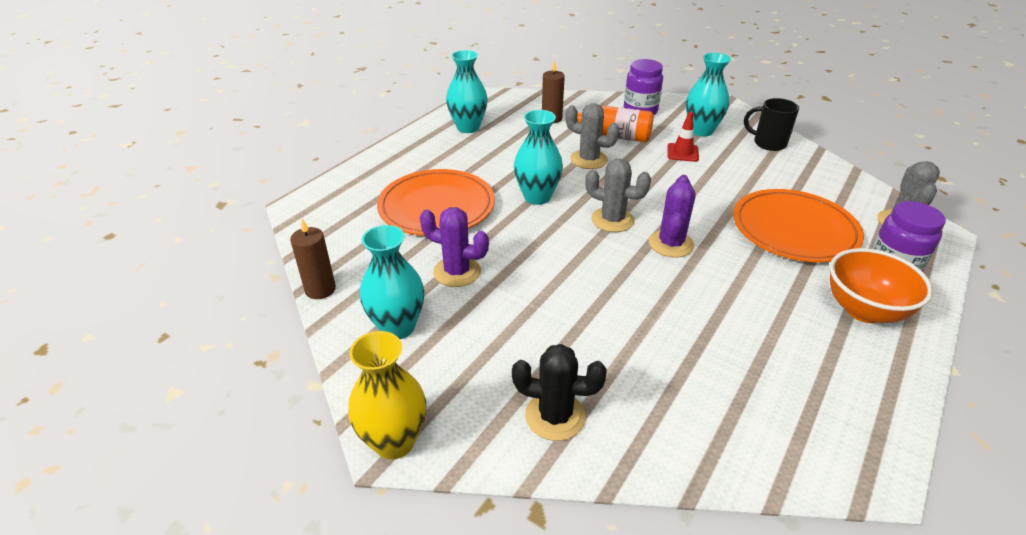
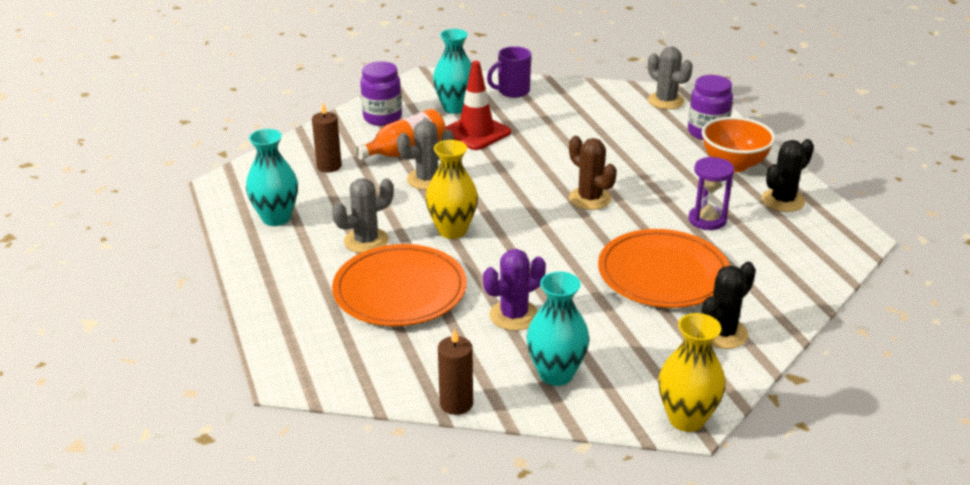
camera: 55 degrees left, 5 degrees down
(537, 197) = (452, 230): turquoise vase -> yellow vase
(612, 220) = (530, 209): grey cactus -> grey cactus (366, 241)
(671, 244) = (590, 199): purple cactus -> brown cactus
(682, 153) = (476, 132): red traffic cone -> red traffic cone, size x1.69
(736, 329) = (707, 220): none -> purple hourglass
(768, 143) = (512, 91): black mug -> purple mug
(794, 230) = (629, 142): orange plate -> orange plate (663, 273)
(853, 374) = (783, 200): none -> black cactus

